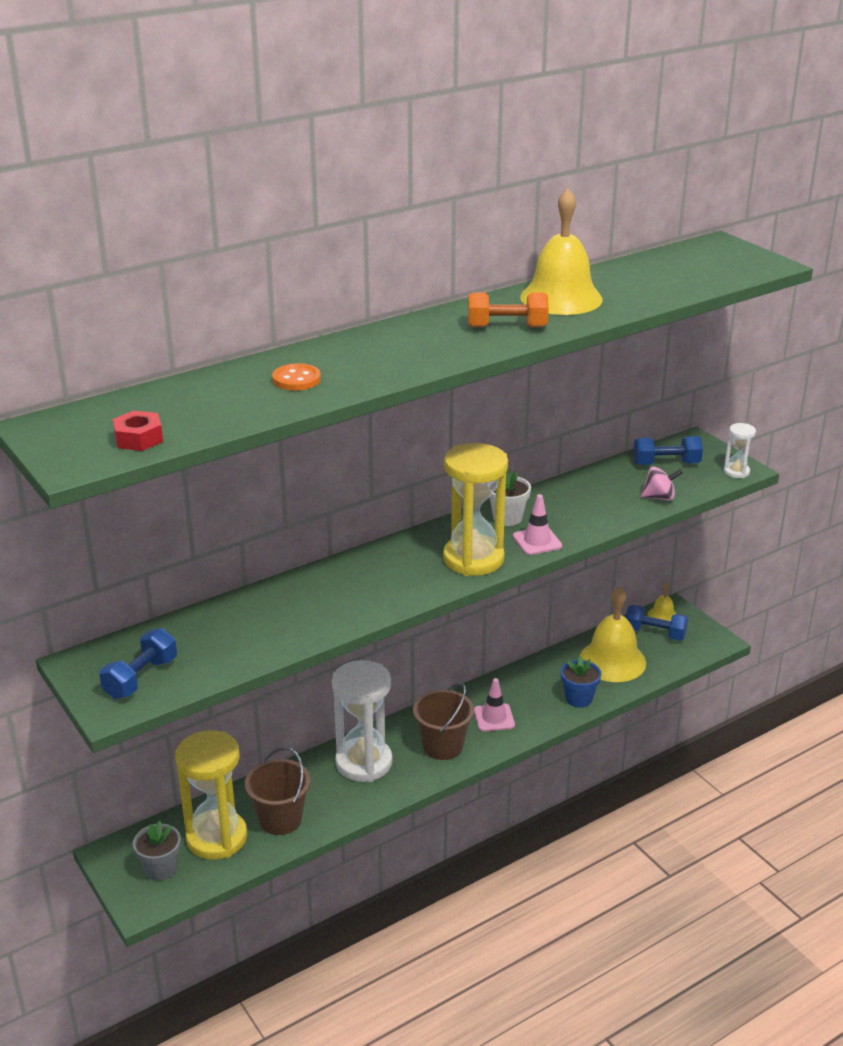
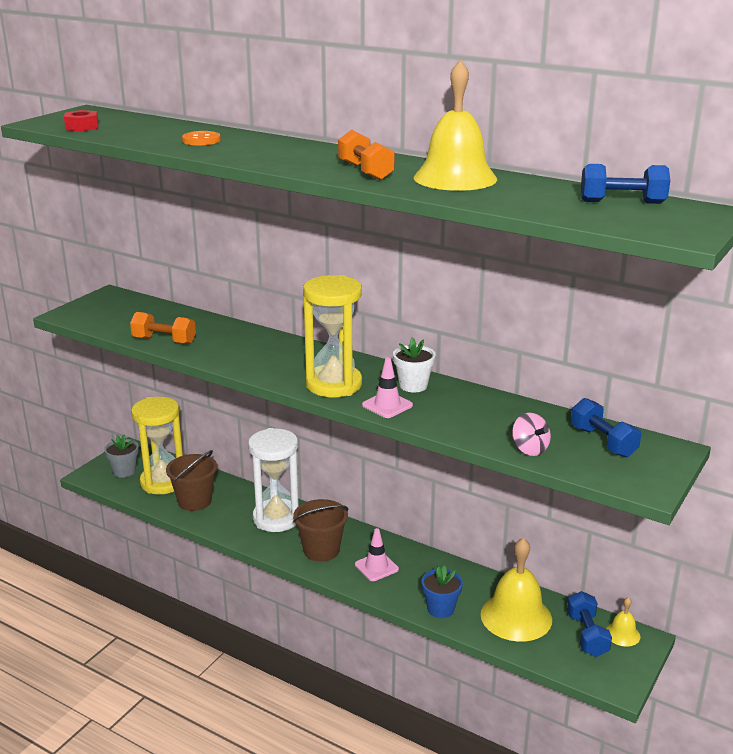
camera: 65 degrees right, 5 degrees down
(141, 678) = (103, 314): blue dumbbell -> blue dumbbell (622, 202)
(272, 644) = (164, 341): none -> orange dumbbell
(736, 472) = (636, 485): white hourglass -> none

